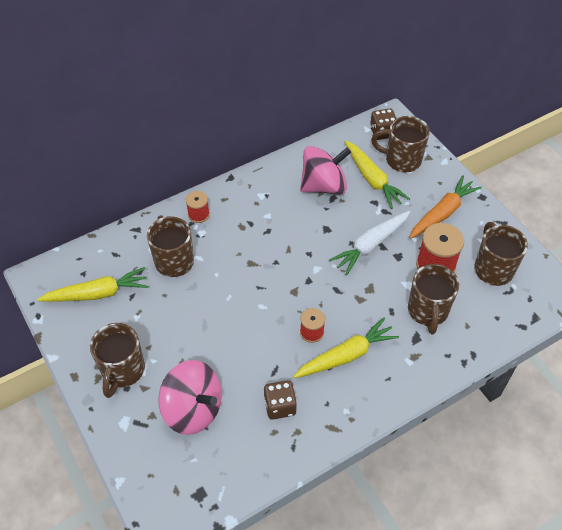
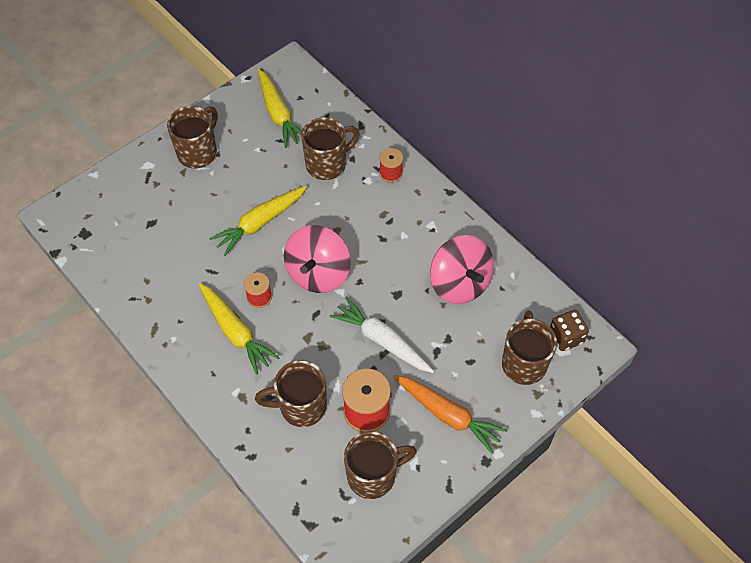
camera: 80 degrees right, 5 degrees up
(123, 371) = (198, 152): brown mug -> brown mug turned 120 degrees clockwise
(193, 409) = (164, 213): pink spinning top -> pink spinning top (318, 273)
(280, 406) = (173, 281): brown dice -> none
(372, 179) = (483, 333): yellow carrot -> yellow carrot (260, 223)

